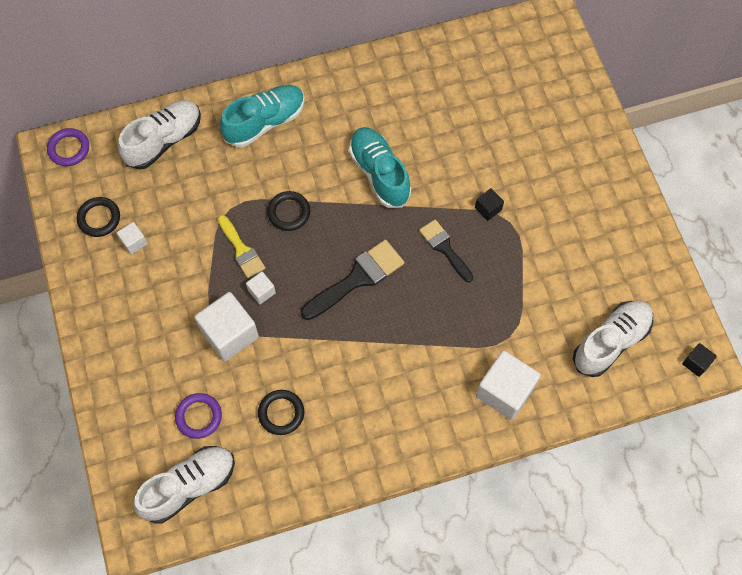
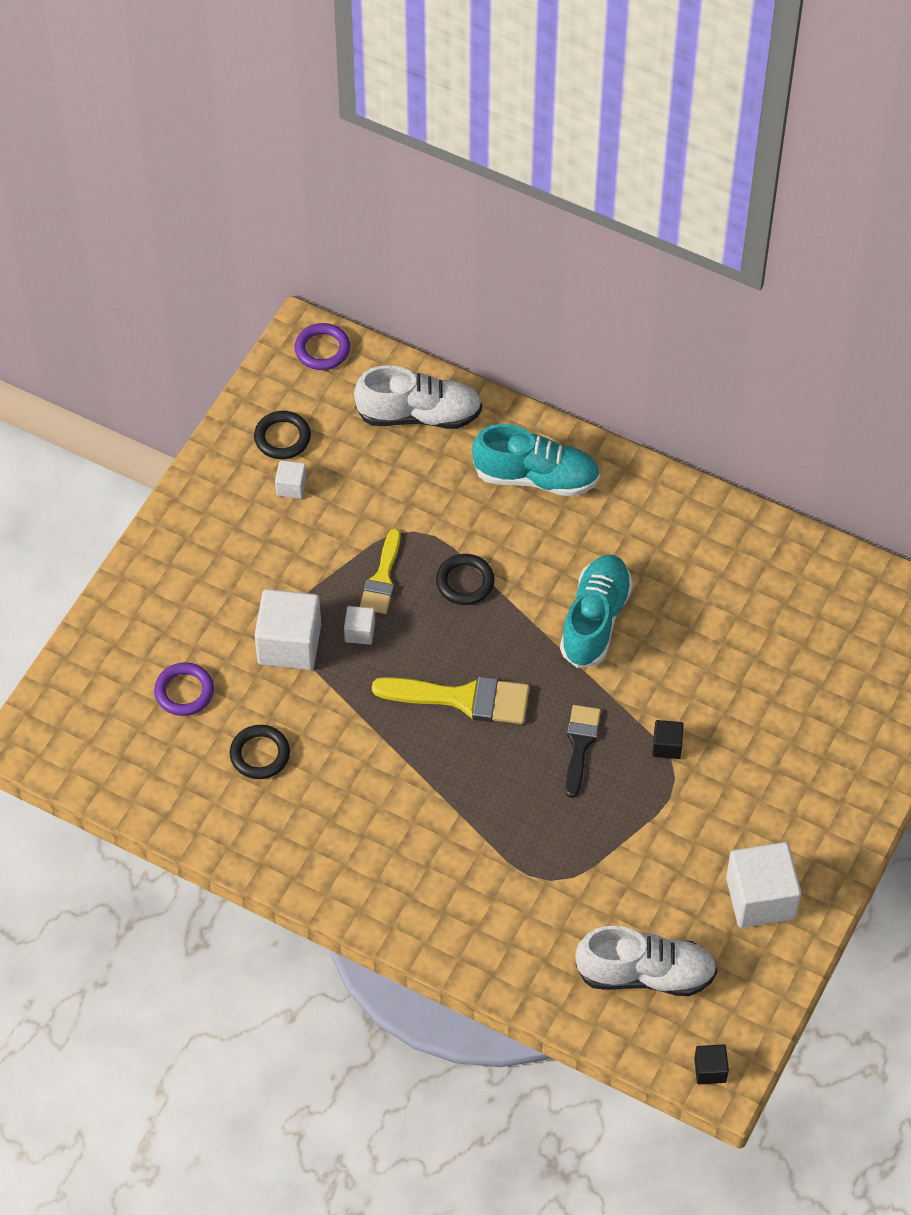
camera: 45 degrees right, 10 degrees down
(189, 486) = (113, 743): white shoe -> none
(357, 278) = (463, 699): black brush -> yellow brush
(504, 391) = (488, 923): white cube -> white cube (760, 898)

